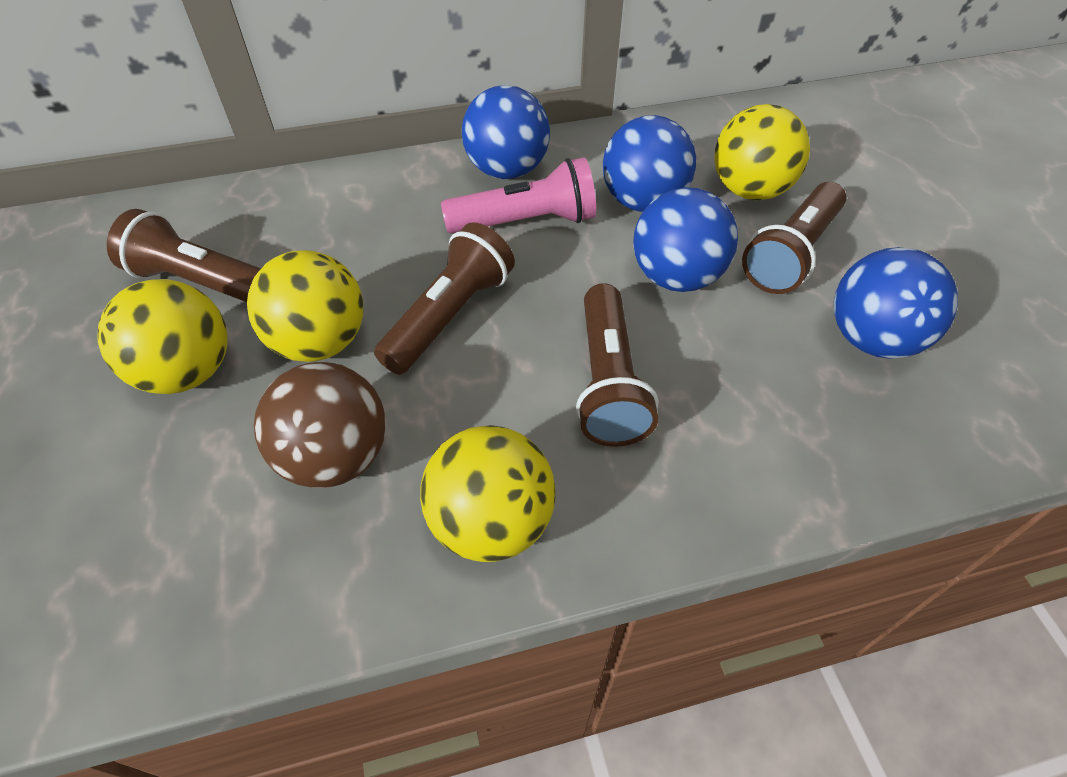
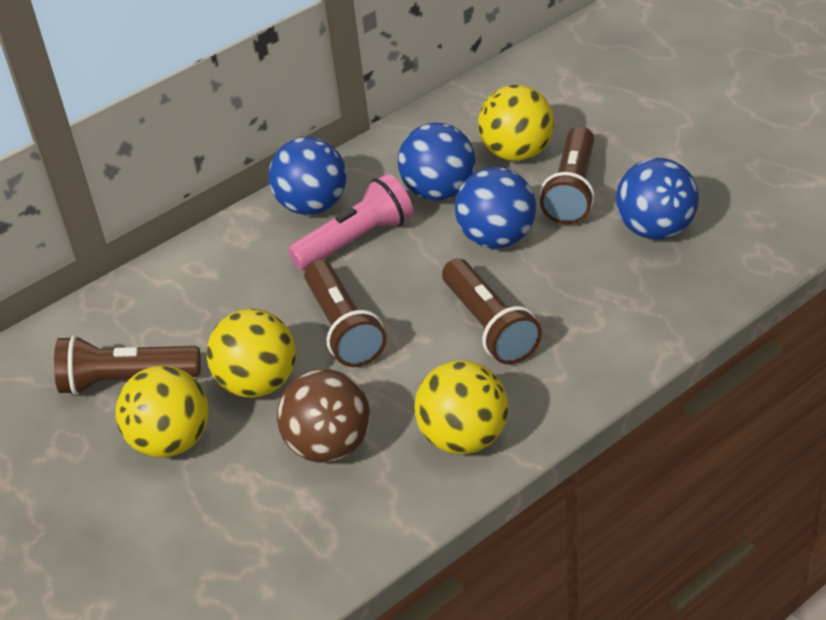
camera: 20 degrees left, 10 degrees down
(449, 315) = (344, 328): brown flashlight -> brown flashlight turned 150 degrees clockwise

